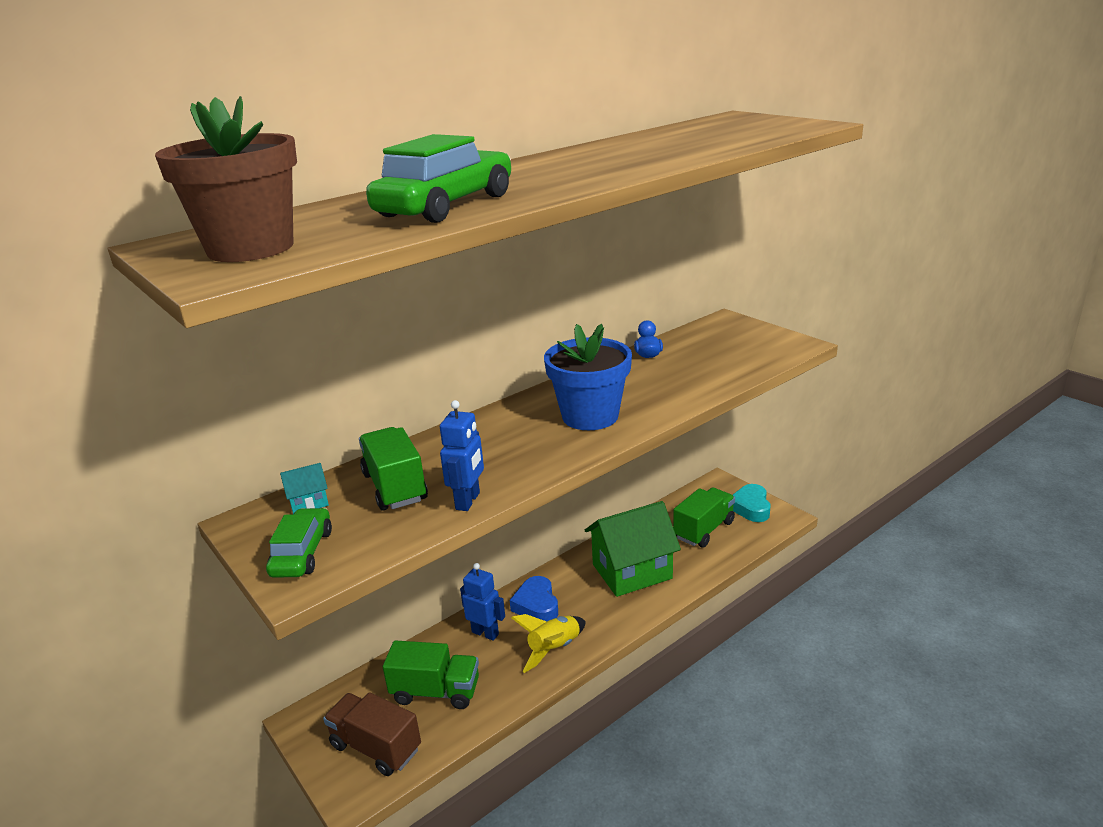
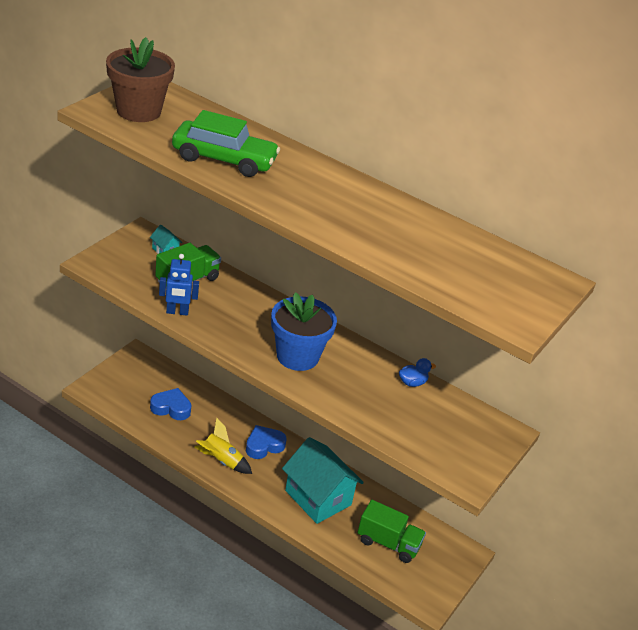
camera: 65 degrees right, 10 degrees up
(302, 553) = (117, 259): green car -> none
(376, 747) = (123, 390): brown truck -> none
(436, 691) = (171, 408): green truck -> blue heart
(485, 633) = (229, 422): blue robot -> none
(632, 571) = (318, 498): green house -> turquoise house
(751, 507) = (434, 578): turquoise heart -> none

